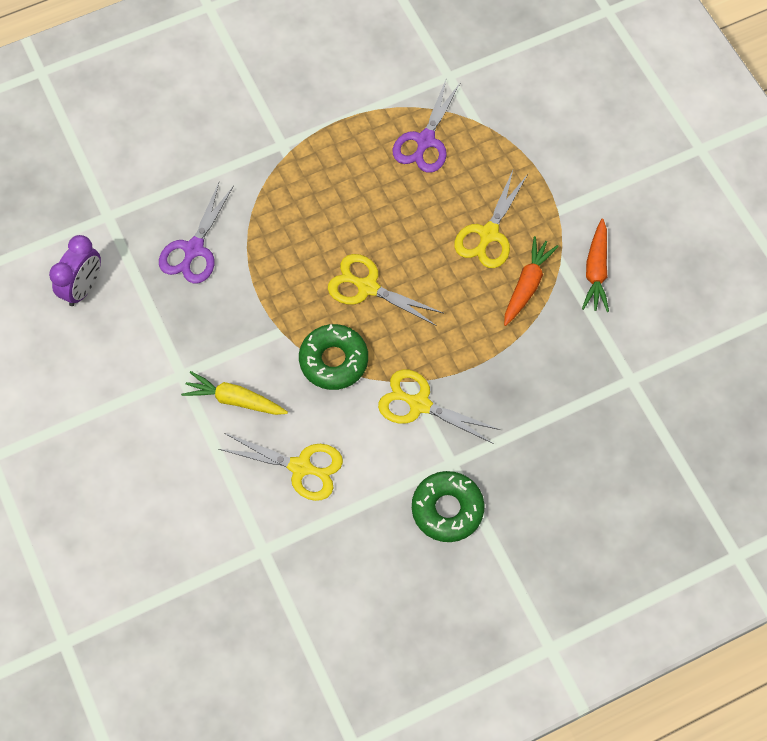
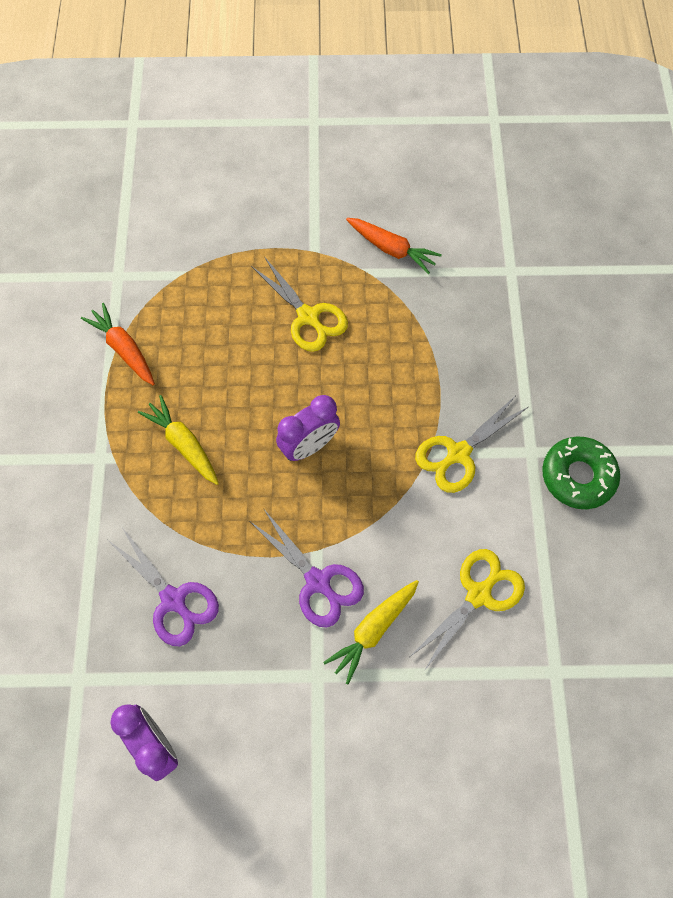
camera: 65 degrees left, 0 degrees up
(322, 196) = (184, 444): none -> yellow carrot
(333, 361) = (374, 512): green donut -> none
(367, 287) = (309, 446): yellow scissors -> purple clock
(425, 141) = (176, 326): purple scissors -> purple scissors (318, 581)
(527, 285) = (378, 309): orange carrot -> orange carrot (124, 349)

